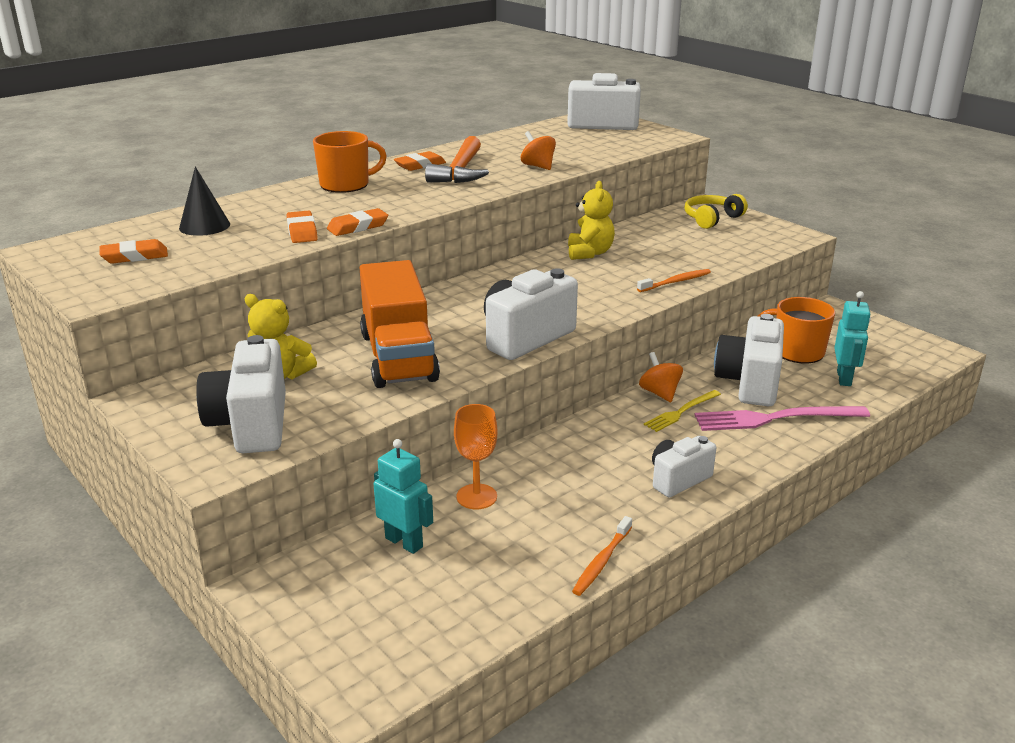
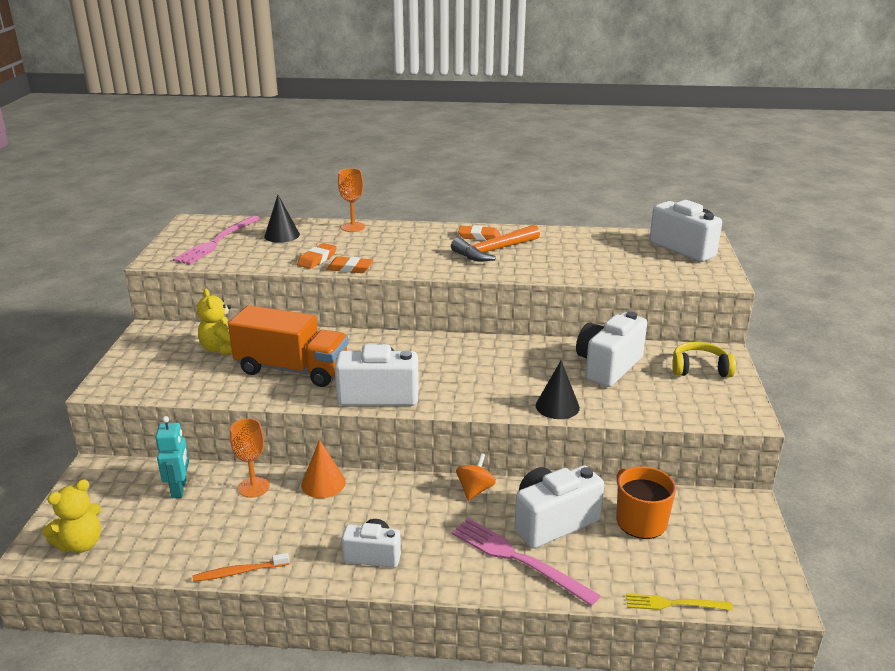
camera: 45 degrees right, 0 degrees up
(134, 256) = (217, 242): orange eraser -> pink fork
(251, 424) = (160, 371): white camera -> white camera (608, 366)
(271, 195) = (353, 227): none -> orange goblet
(346, 185) = (406, 235): orange mug -> none
(398, 357) = (292, 369): orange truck -> orange truck turned 105 degrees counterclockwise
(533, 457) = (323, 483): none -> orange cone
(538, 166) = (553, 267): orange spinning top -> none
(589, 253) = (543, 354): yellow teddy bear -> yellow teddy bear (81, 544)
(675, 282) = (557, 406): orange toothbrush -> black cone
(681, 412) = (463, 512): yellow fork -> yellow fork (674, 604)
(844, 378) = (636, 565): turquoise robot -> none

